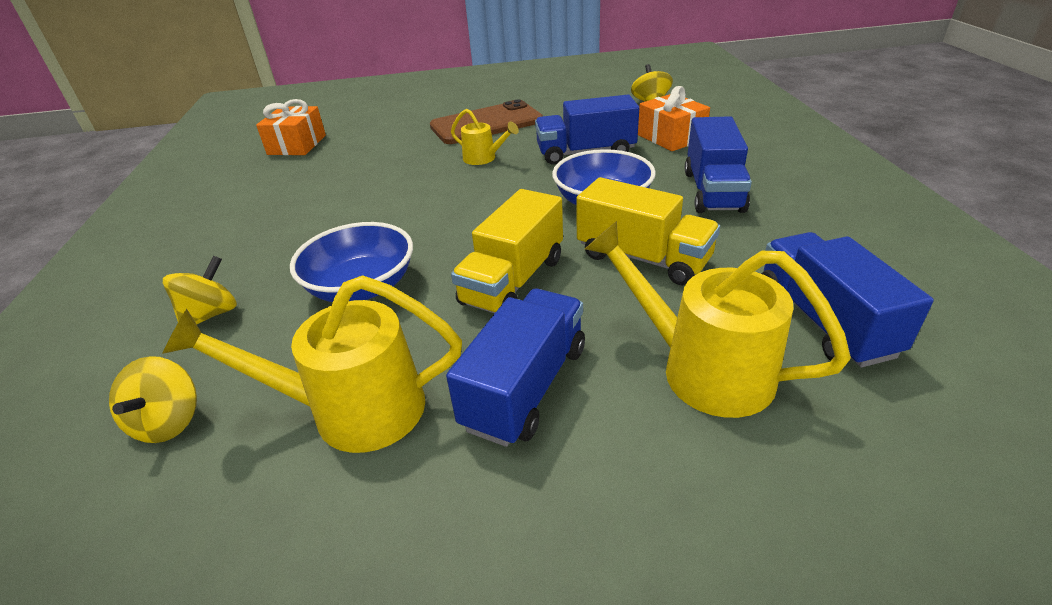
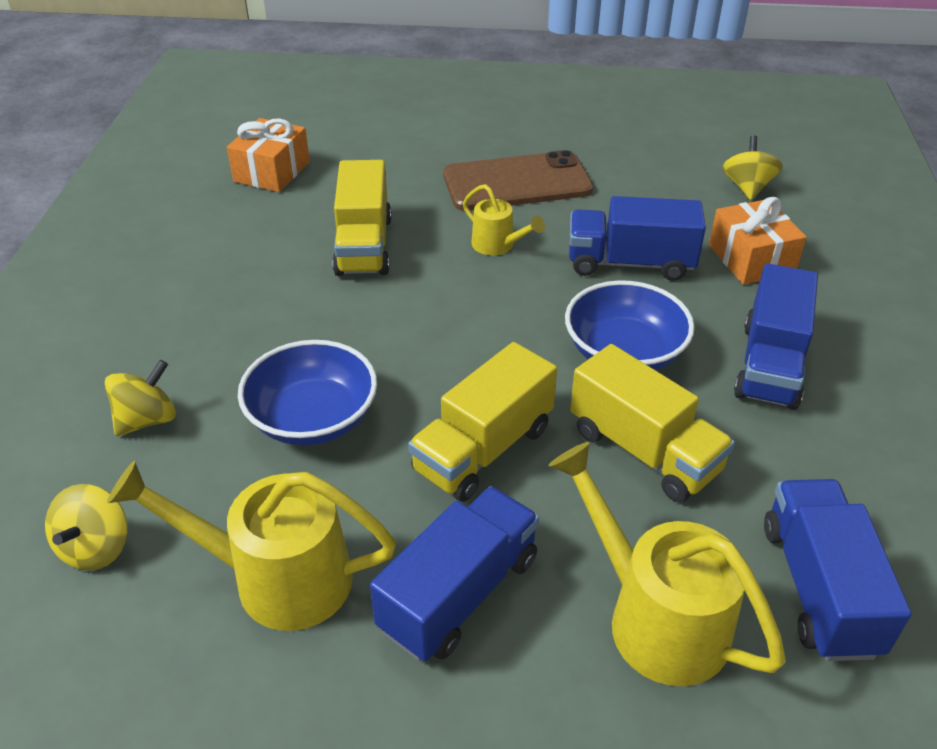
camera: 10 degrees right, 5 degrees up
(379, 174) = (364, 245): none -> yellow truck

